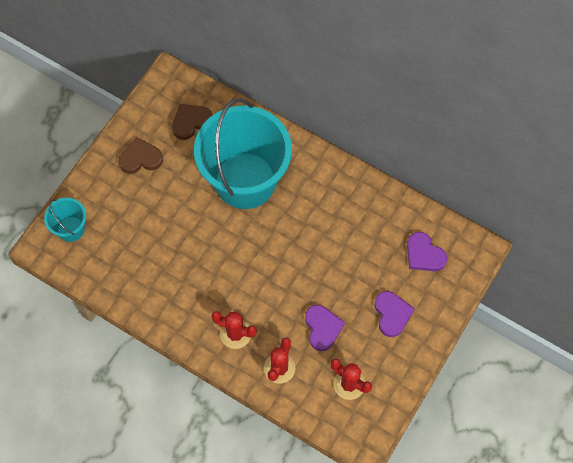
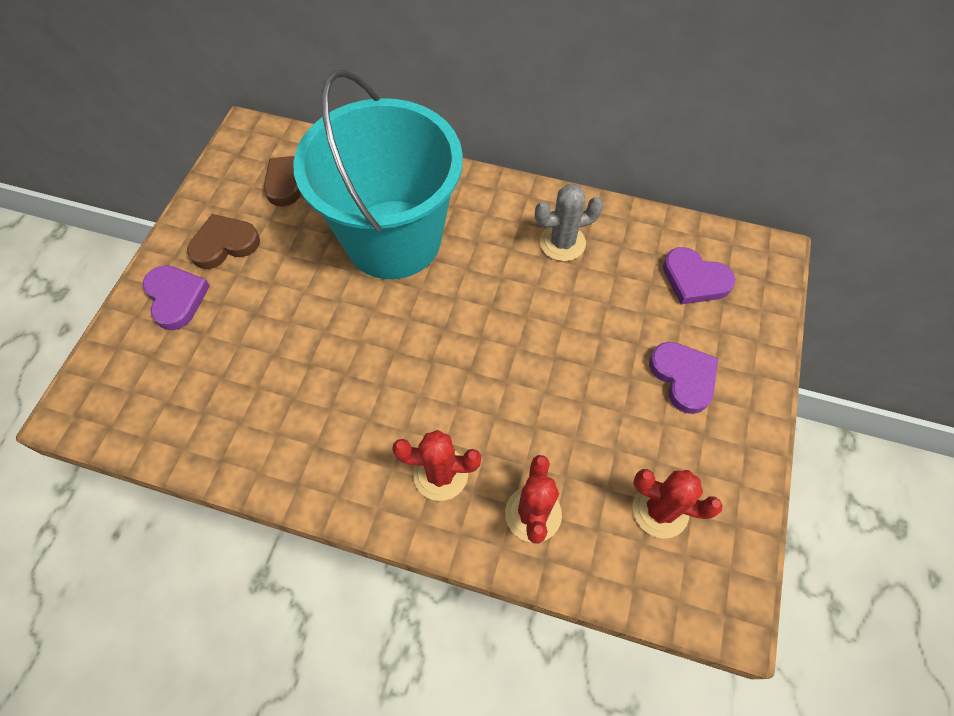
camera: 15 degrees left, 5 degrees down
(71, 229) = (123, 371): turquoise bucket -> none
(322, 328) = (582, 427): purple heart -> purple heart (176, 298)
(350, 209) = (562, 243): none -> grey cactus

